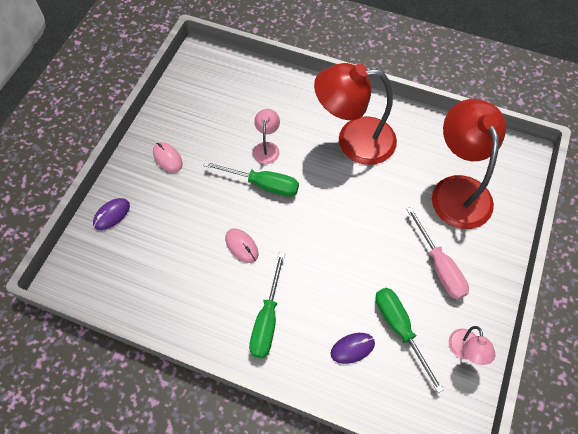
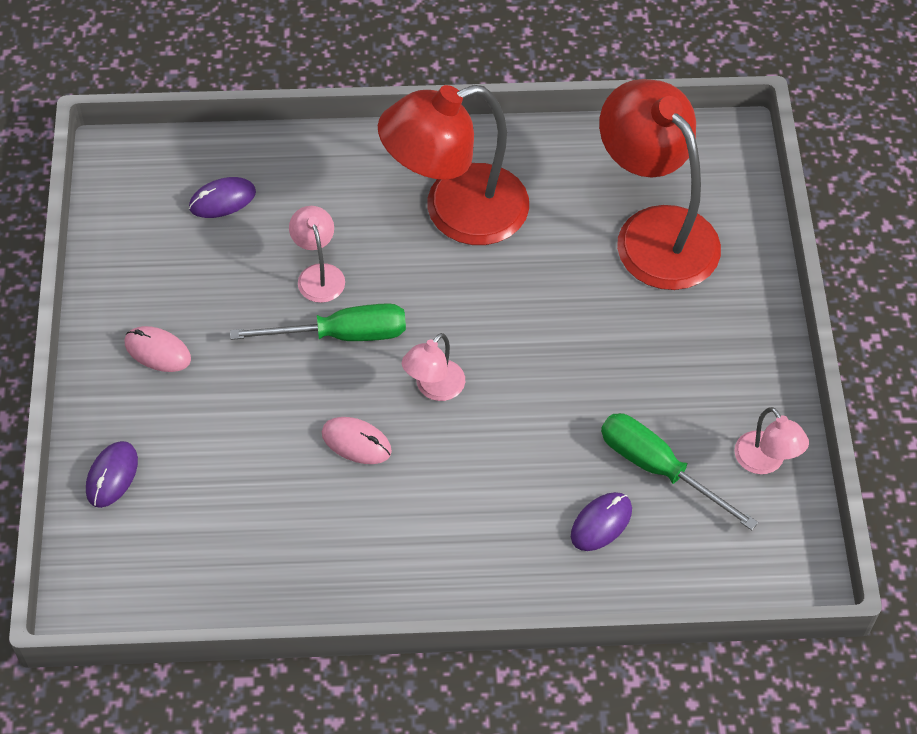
camera: 25 degrees left, 5 degrees down
(238, 92) = (222, 200): none -> purple mouse
(267, 319) = (452, 533): green screwdriver -> none
(296, 232) = (434, 388): none -> pink lamp
(439, 266) = (676, 356): pink screwdriver -> none

